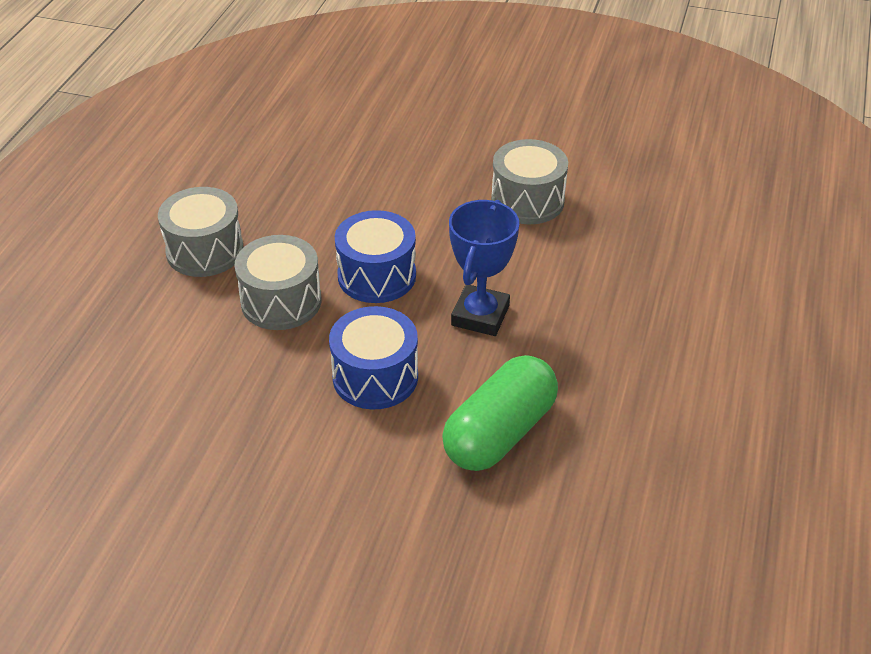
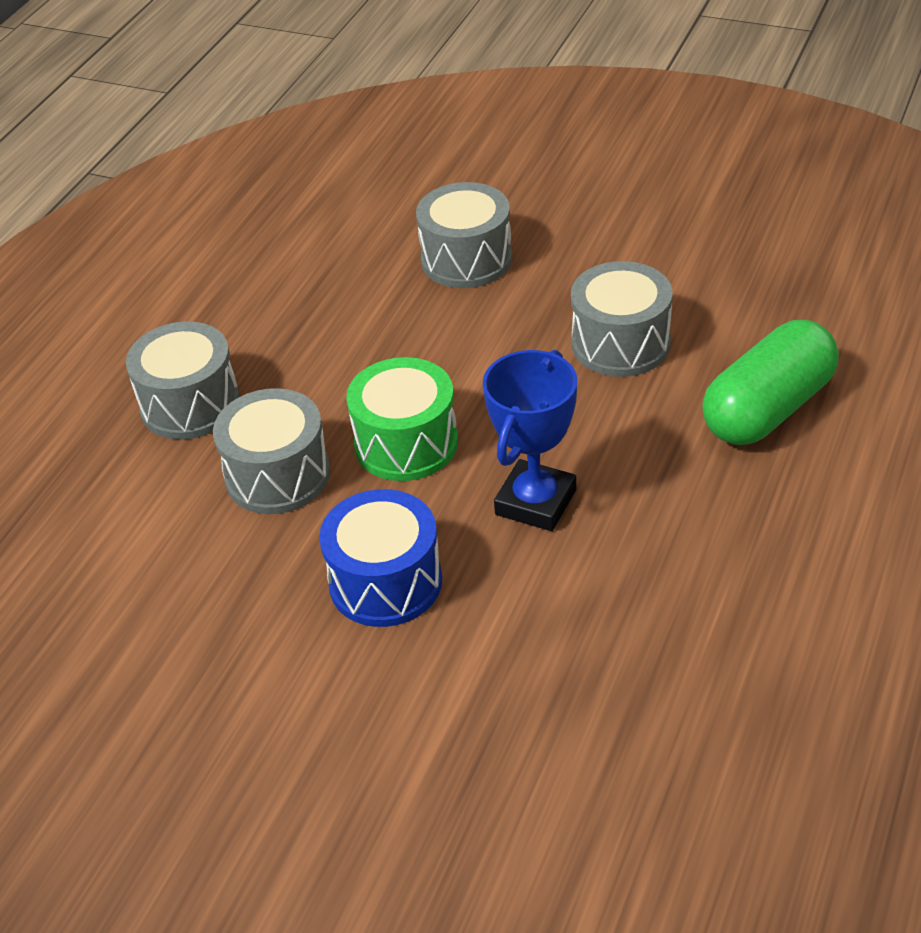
camera: 10 degrees right, 0 degrees up
(377, 276) = (406, 443): blue drum -> green drum
(404, 141) = (466, 259): none -> grey drum
(499, 432) = (539, 666): green capsule -> green capsule (768, 409)

